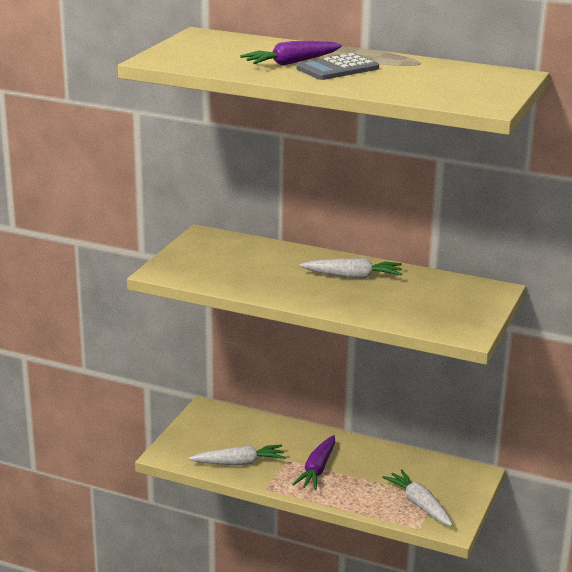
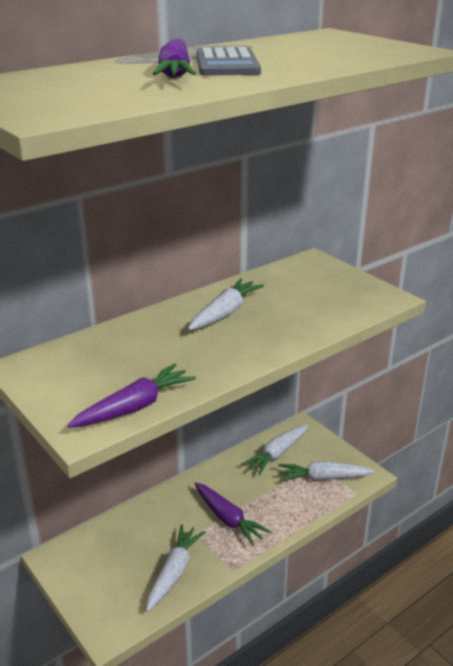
camera: 60 degrees left, 5 degrees up
(199, 279) = (135, 407): none -> purple carrot
(424, 470) = (277, 454): none -> white carrot

